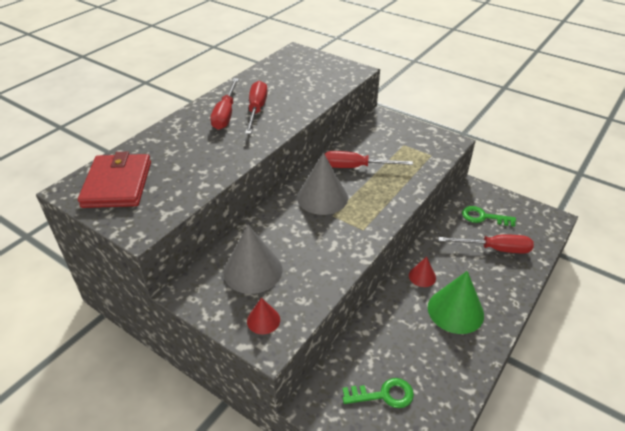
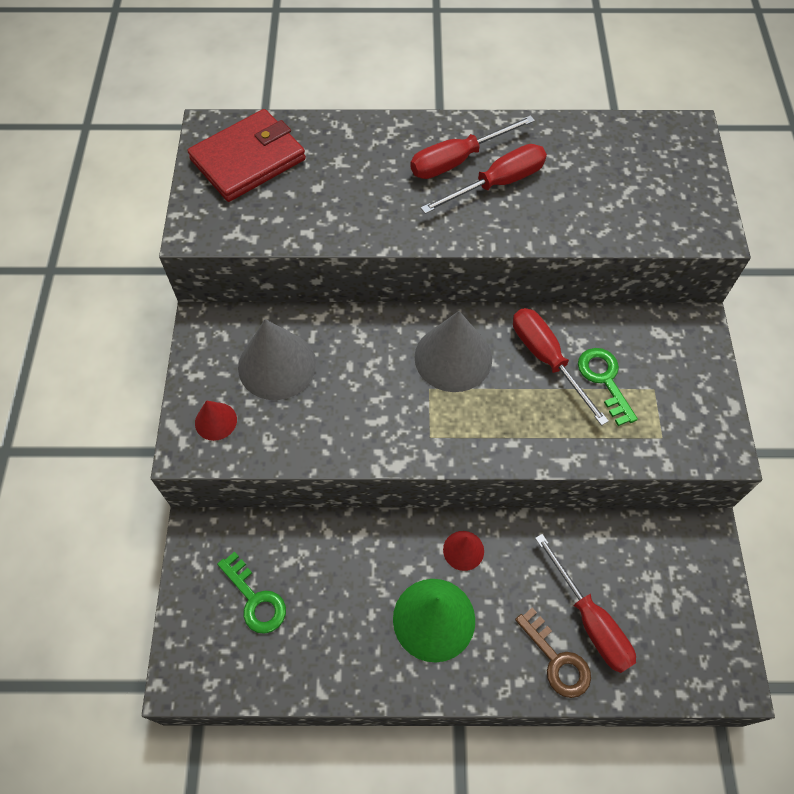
camera: 55 degrees right, 20 degrees up
(483, 217) = (647, 575): green key -> green key (604, 380)
(509, 272) = (556, 660): none -> brown key

